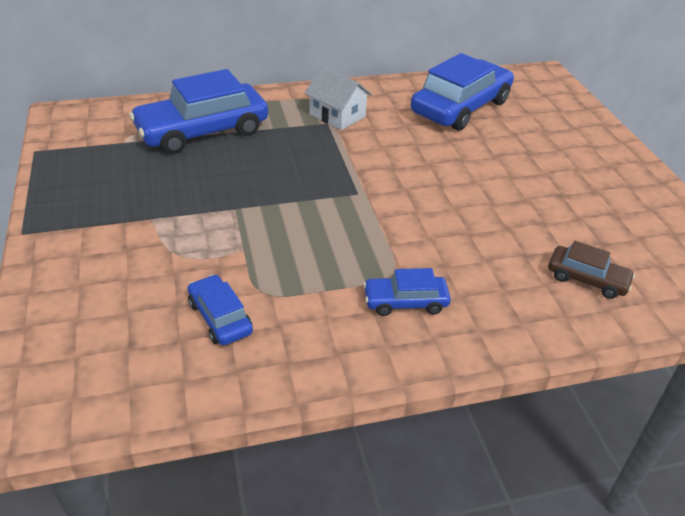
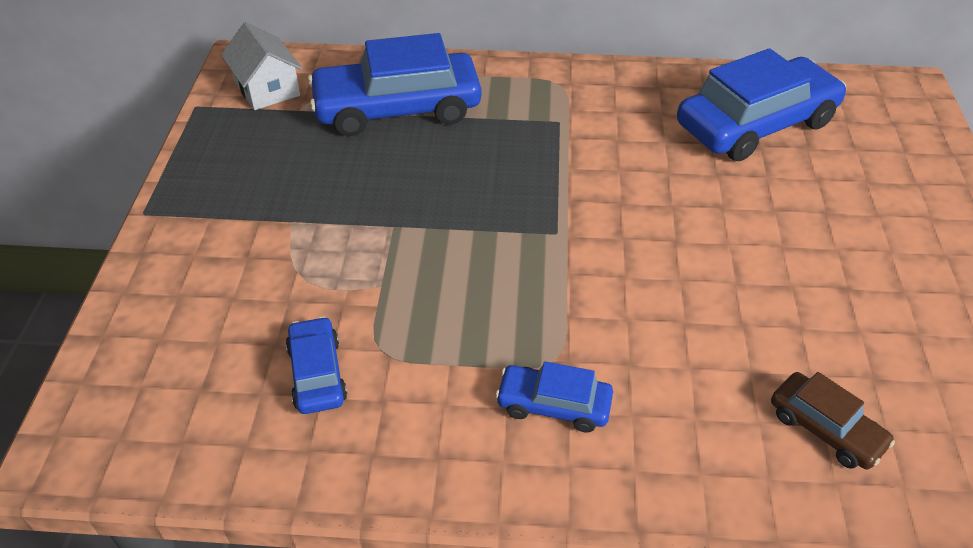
camera: 20 degrees right, 5 degrees up
(337, 115) = (577, 111): white house -> white house (267, 88)

